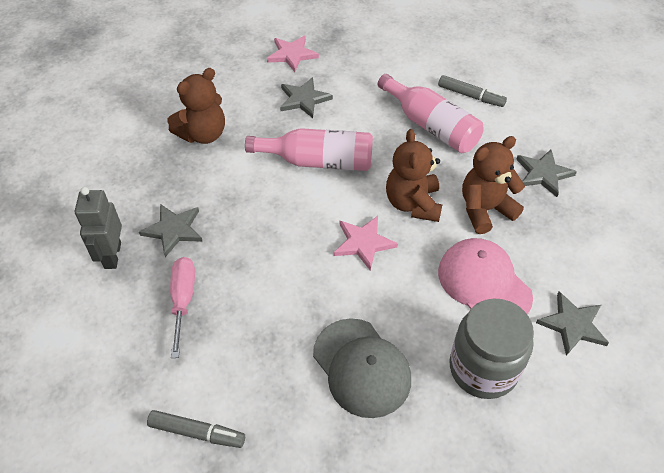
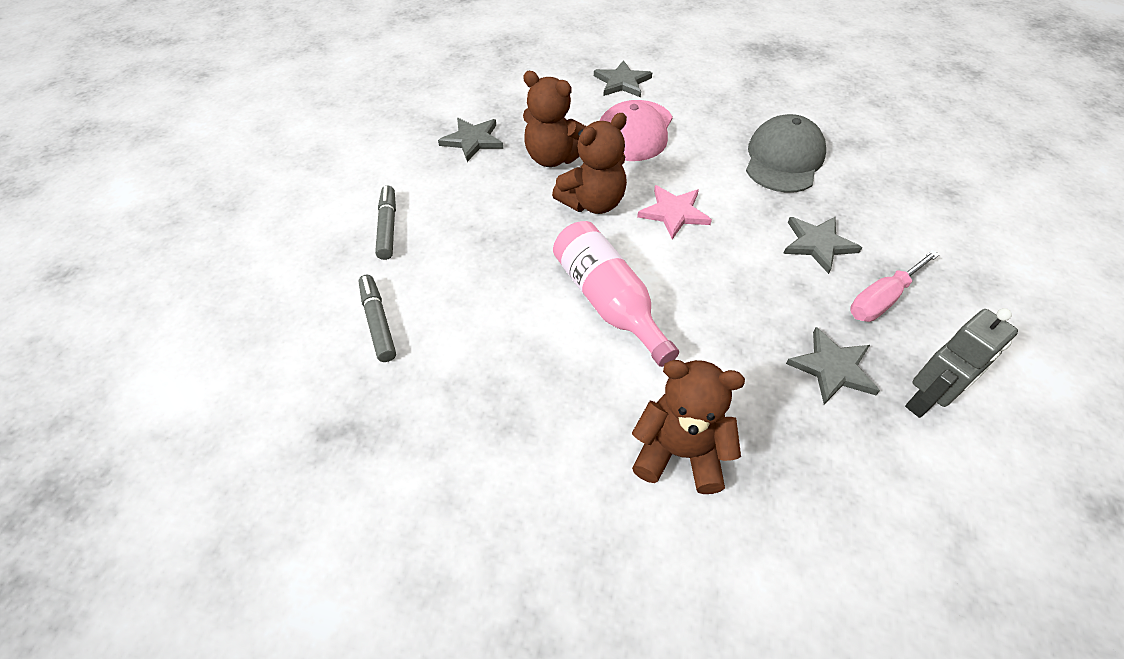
camera: 125 degrees left, 0 degrees up
(197, 432) = (947, 214): grey marker -> grey marker (378, 322)
(292, 54) = (426, 458): pink star -> none
(304, 99) = (515, 379): grey star -> grey star (818, 244)
(431, 126) = (467, 237): pink bottle -> none
(483, 368) = (707, 106): grey jar -> none

